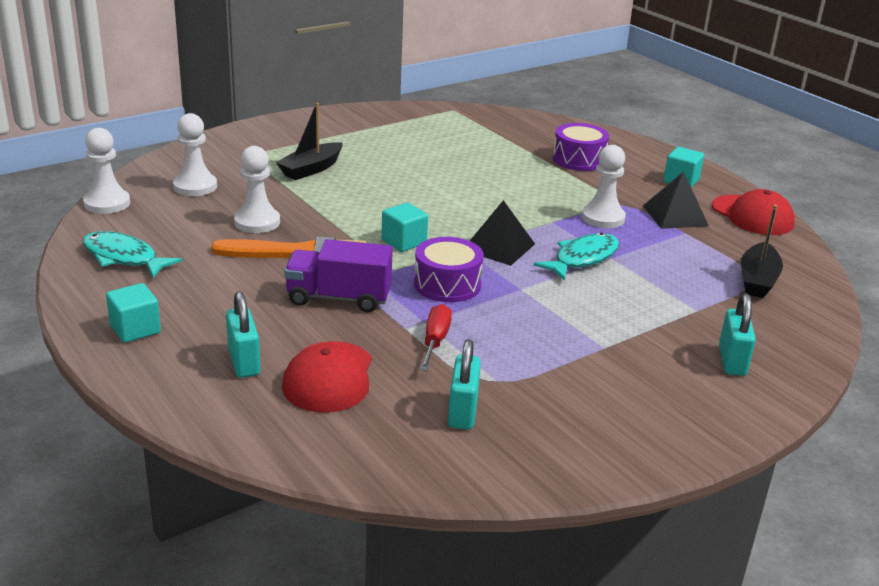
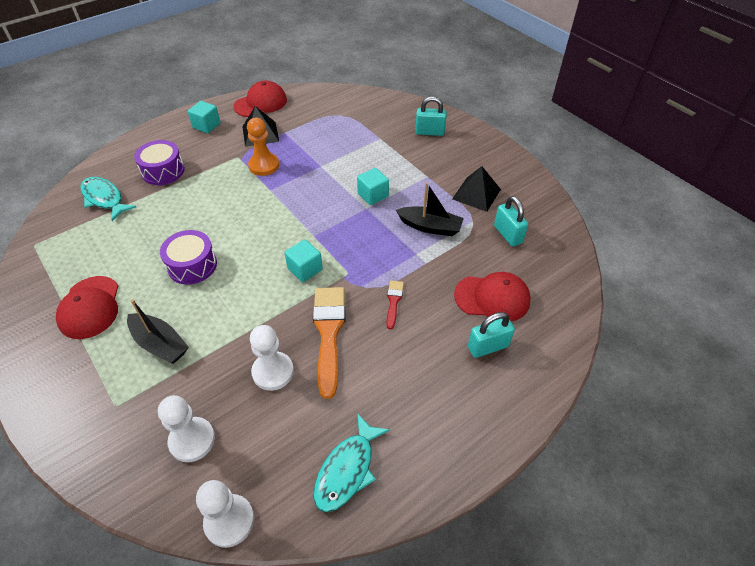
camera: 90 degrees left, 20 degrees up
(135, 329) = (463, 428): turquoise cube -> turquoise cube (373, 195)
(339, 298) = (393, 301): purple truck -> red brush
(366, 138) = (90, 307): none -> red cap
(435, 341) = (438, 248): red screwdriver -> none
(447, 284) = (366, 243): purple drum -> purple drum (192, 265)
(463, 412) = (508, 234): turquoise padlock -> turquoise padlock turned 60 degrees clockwise
(498, 247) = (309, 217): black pyramid -> black pyramid (476, 194)
(582, 259) = (323, 178): turquoise fish -> turquoise fish (104, 199)
(603, 218) = (264, 165): white pawn -> orange pawn
(757, 280) = (342, 112): black boat -> black boat (430, 227)

